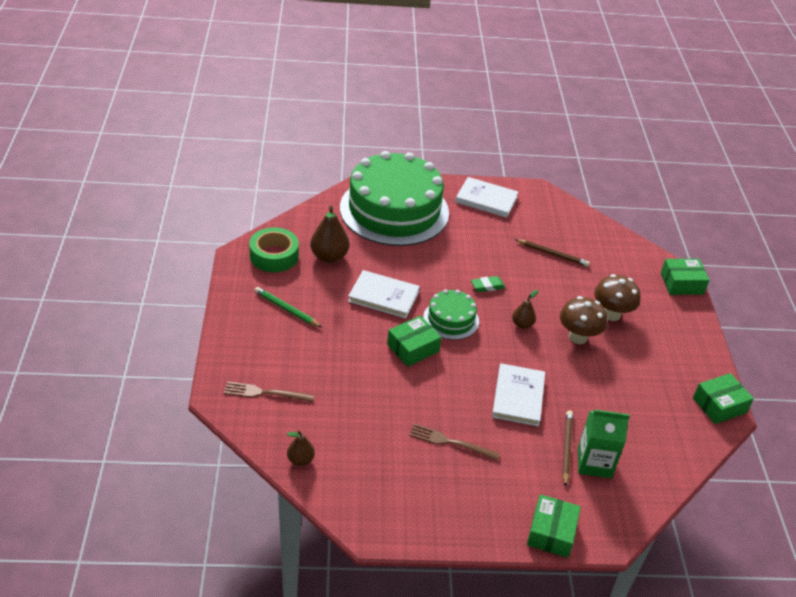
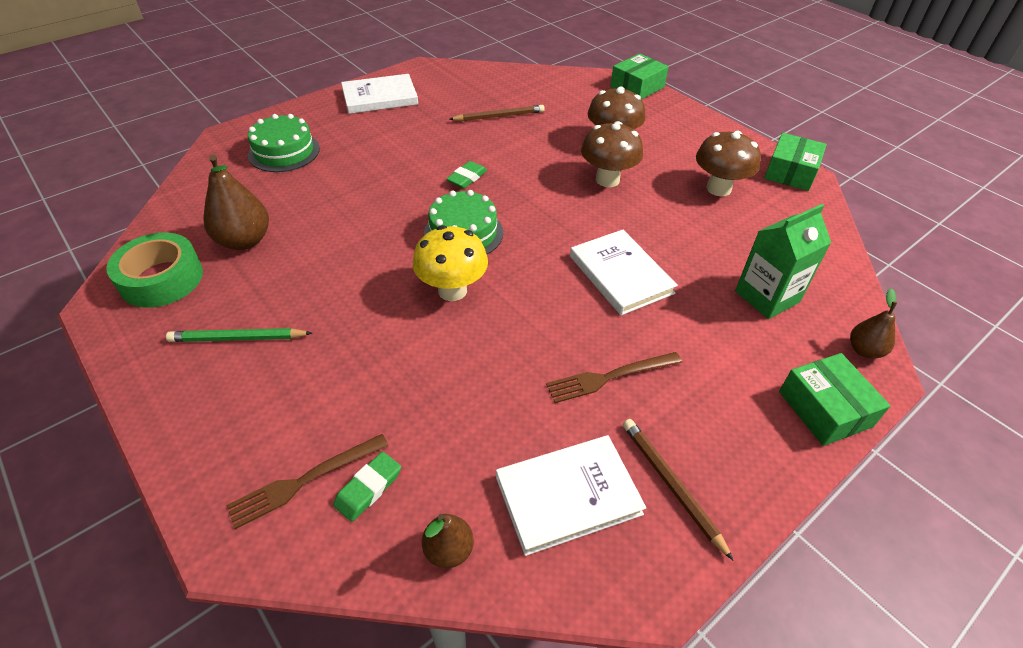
camera: 35 degrees left, 5 degrees up
(289, 414) = (368, 488): none -> green eraser
(383, 296) = (359, 250): white book -> white book (568, 495)
(394, 210) = (284, 152): green cake -> green cake, size x0.46
(413, 348) = (452, 290): green box -> yellow mushroom
(522, 324) = (542, 197): brown pear -> brown pear (864, 350)
(566, 448) = (726, 299): brown pencil -> brown pencil (671, 485)
(649, 385) = (718, 188): none -> brown mushroom

